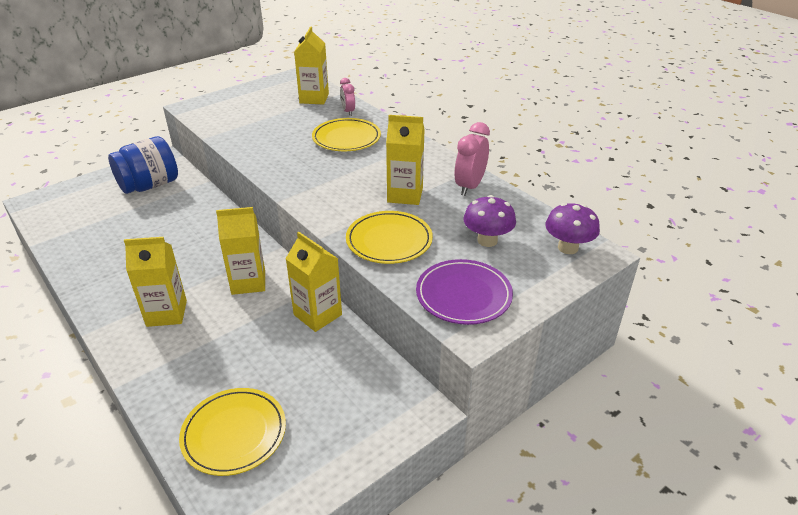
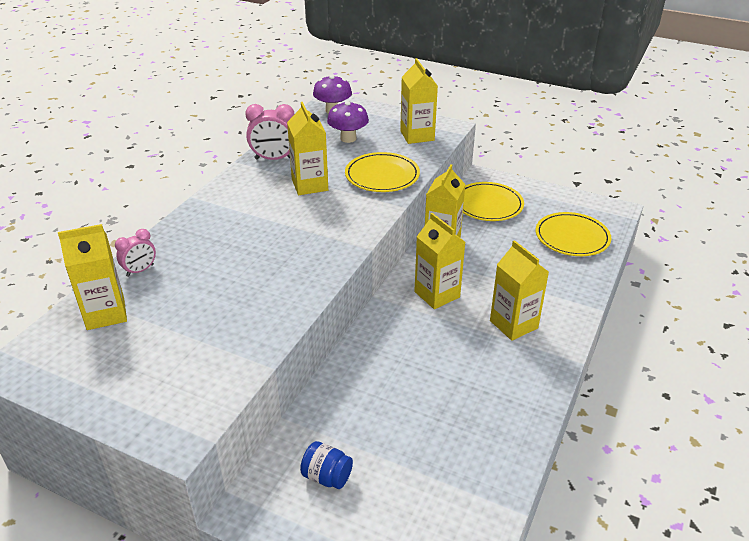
camera: 115 degrees left, 0 degrees up
(149, 185) = (327, 476): blue jar -> blue jar, size x0.50
(346, 138) = (215, 249): yellow plate -> yellow plate (488, 205)
(463, 295) = (417, 135): purple plate -> yellow carton

